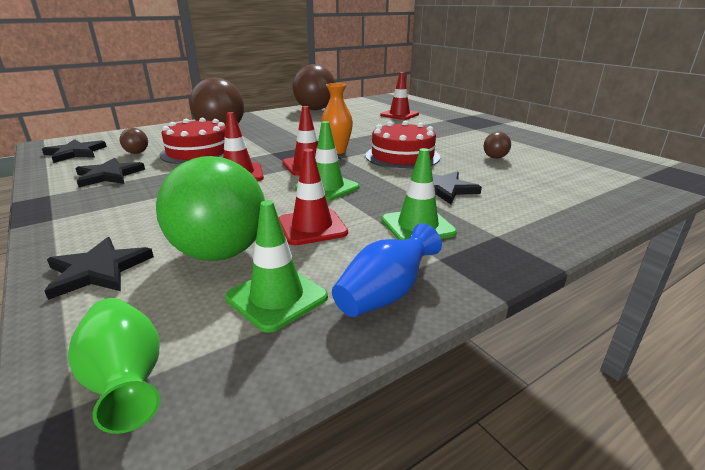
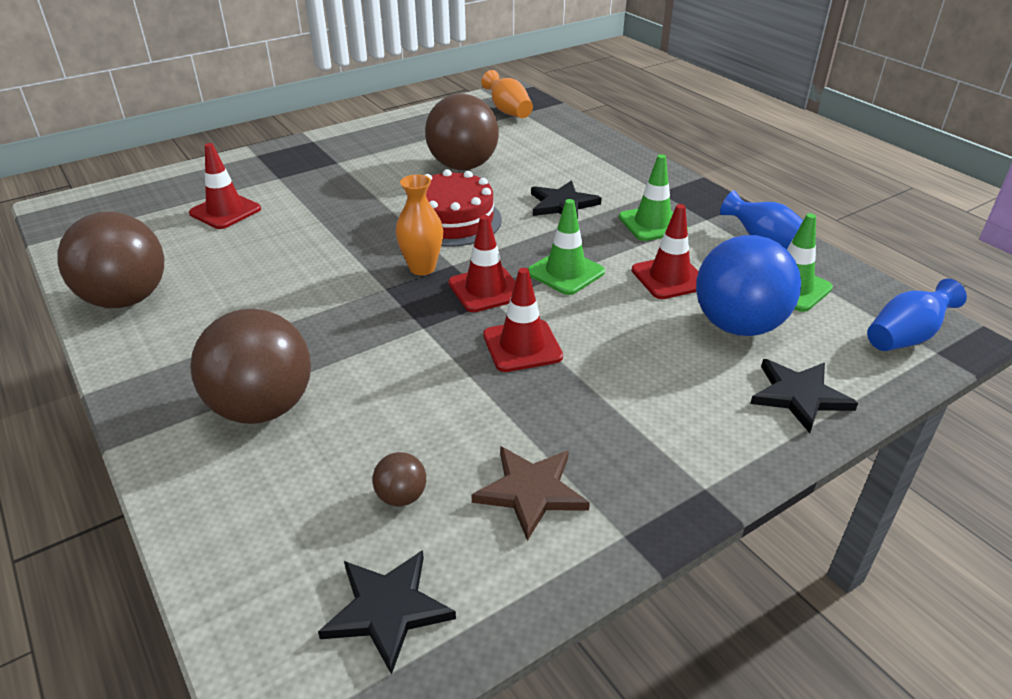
camera: 90 degrees left, 10 degrees up
(109, 175) = (531, 491): black star -> brown star
(126, 380) = (905, 337): green vase -> blue vase
(198, 152) = (408, 410): red cake -> none
(220, 253) = (738, 325): green ball -> blue ball
(495, 157) = (463, 166): brown ball -> brown ball, size x2.35
(637, 171) = (508, 111): none -> orange vase

